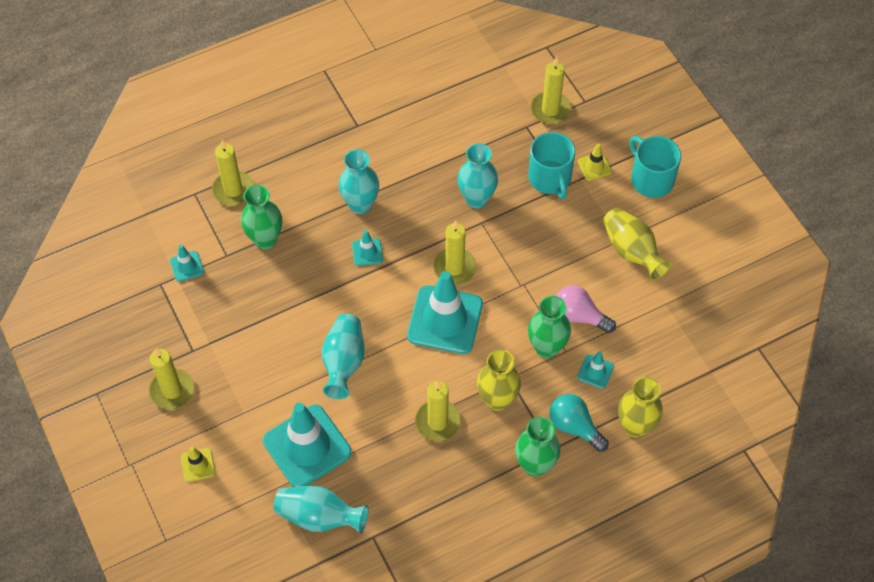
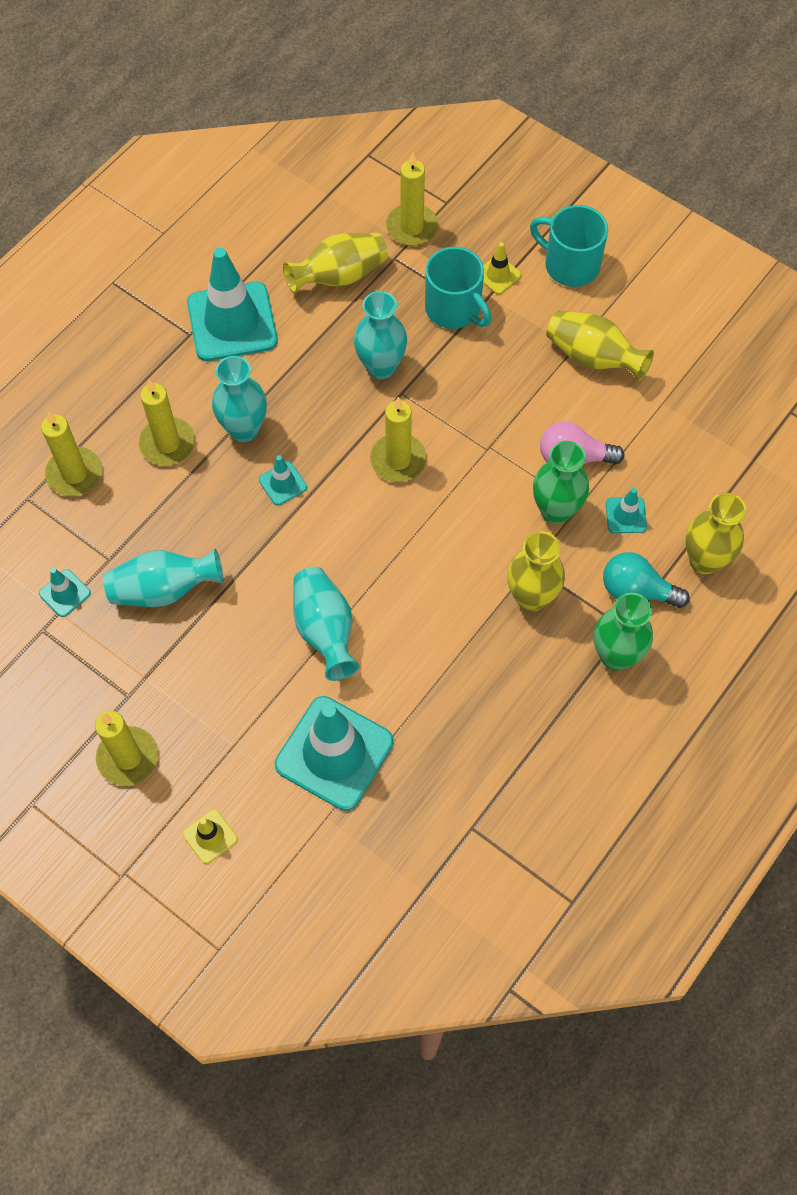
camera: 25 degrees left, 5 degrees up
(265, 239) = (148, 519): green vase -> none
(319, 517) = (395, 833): turquoise vase -> turquoise vase (164, 589)
(437, 422) = (475, 654): yellow candle -> yellow candle (167, 443)
(445, 320) = (419, 527): turquoise traffic cone -> turquoise traffic cone (232, 322)
(481, 125) = (339, 276): none -> yellow vase

